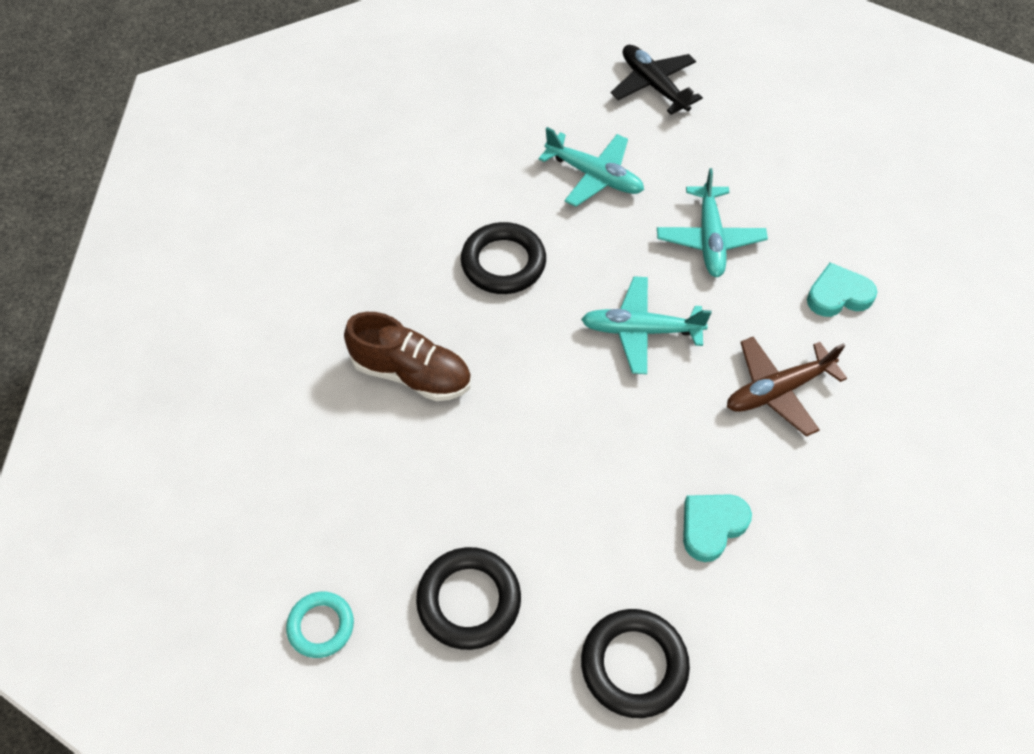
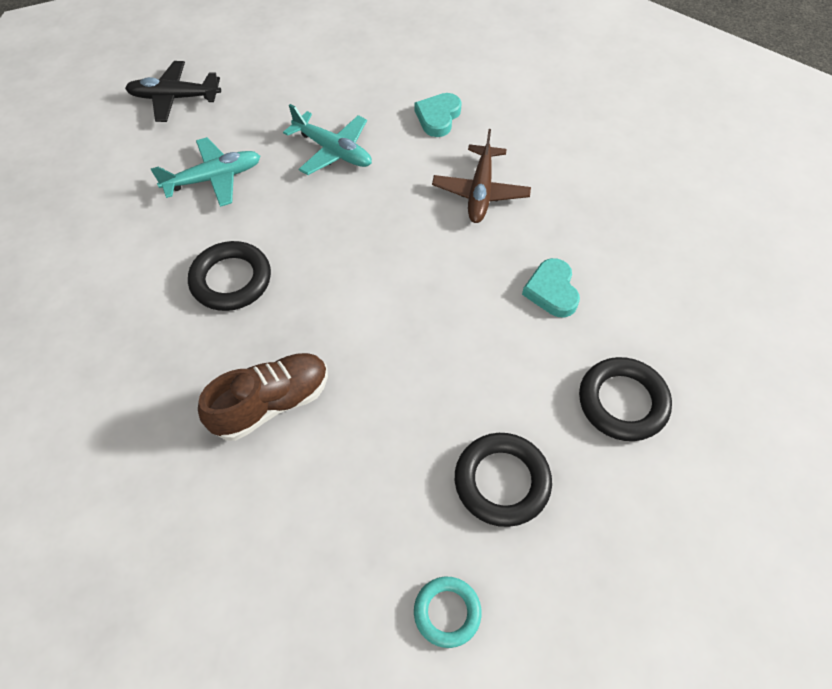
camera: 55 degrees left, 0 degrees up
(640, 330) = (369, 234): turquoise plane -> none

